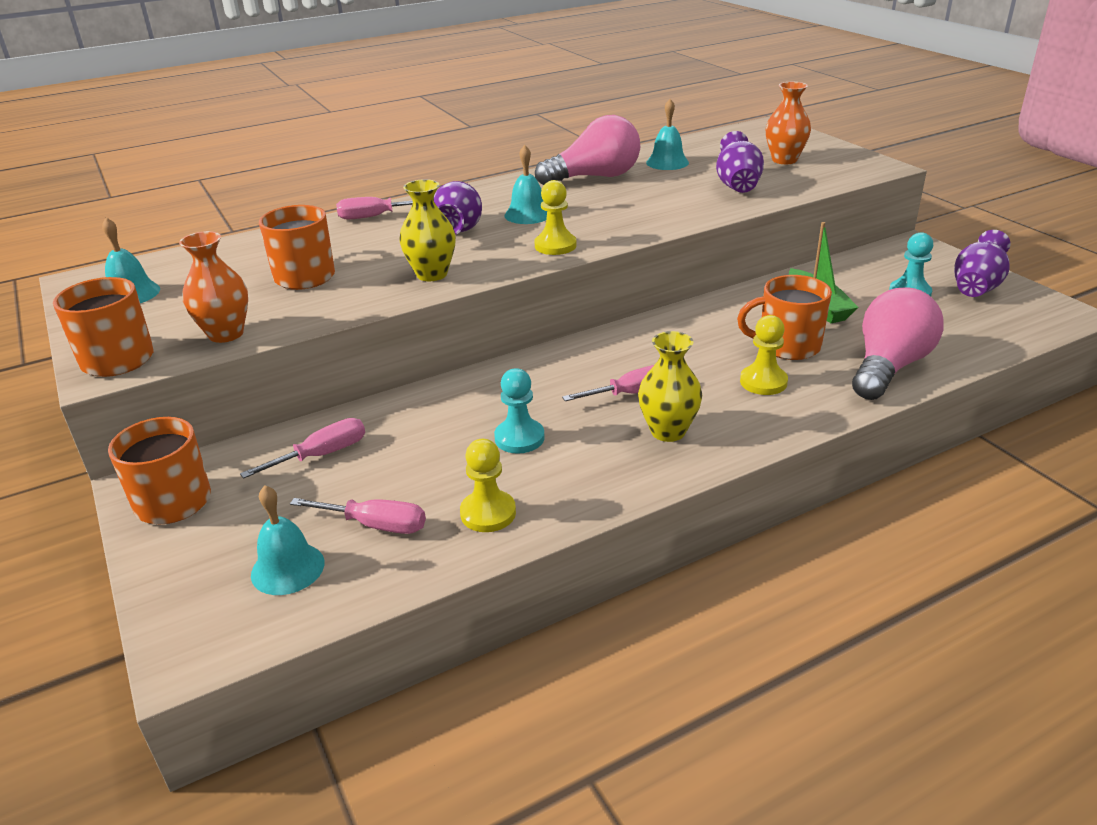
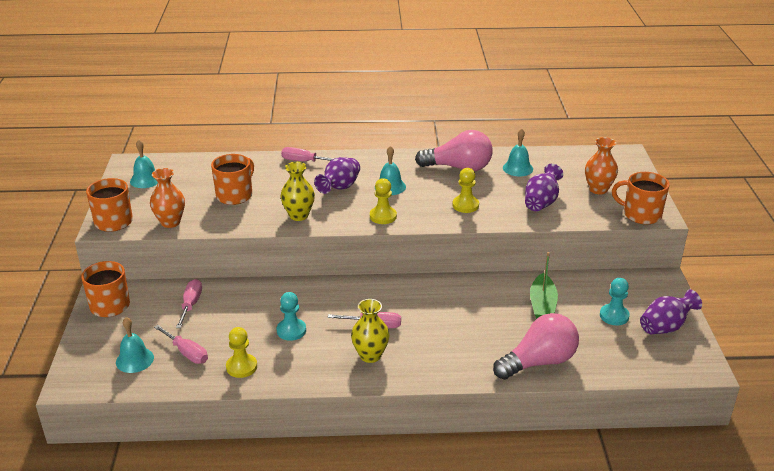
camera: 25 degrees right, 0 degrees up
(322, 455) = (191, 304): pink screwdriver -> pink screwdriver turned 75 degrees counterclockwise
(763, 382) = (453, 345): yellow pawn -> yellow pawn (465, 205)
(787, 346) = (493, 326): orange mug -> orange mug (641, 214)

